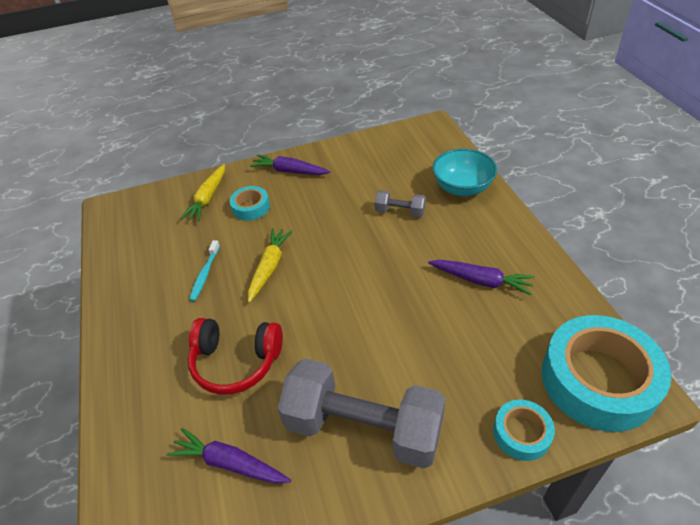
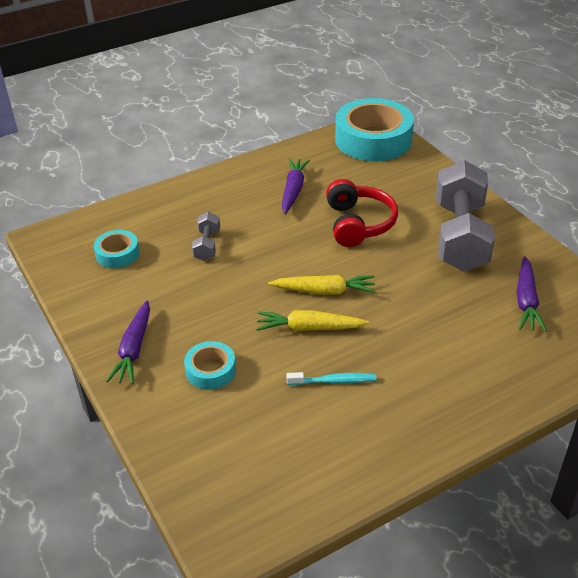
camera: 105 degrees left, 5 degrees down
(208, 198) = (195, 422): yellow carrot -> yellow carrot (324, 291)
(236, 362) = (435, 322): red headphones -> red headphones (358, 224)
(462, 188) = (165, 208): turquoise bowl -> none
(521, 433) = (429, 168): turquoise tape -> turquoise tape (117, 254)

